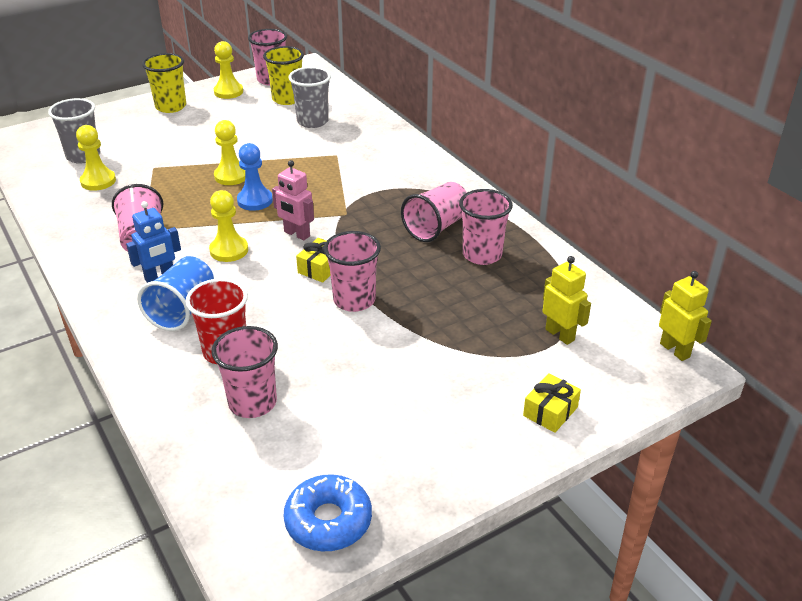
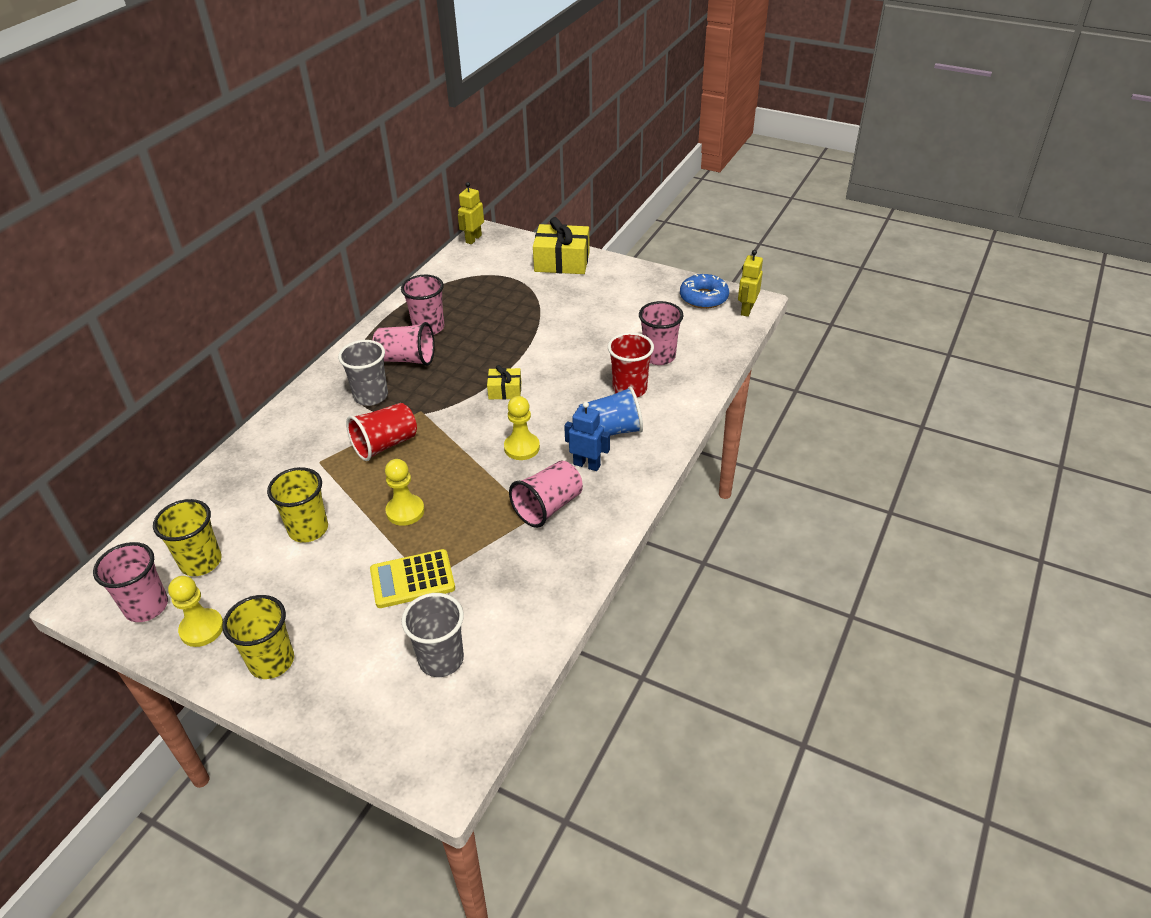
camera: 120 degrees left, 5 degrees up
(98, 181) = (482, 606): yellow pawn -> none
(162, 163) = (412, 579): none -> yellow calculator
(255, 201) = (437, 472): blue pawn -> none
(266, 137) = (308, 529): none -> yellow cup
(296, 234) = (470, 423): pink robot -> none
(312, 121) = (252, 512): grey cup -> grey cup (371, 396)
(321, 186) = (385, 444): none -> red cup
(354, 300) = (528, 360): pink cup -> none
(550, 411) = (562, 261): yellow gift -> yellow gift, size x1.89
(560, 334) = (492, 275): yellow robot -> yellow robot (746, 310)

